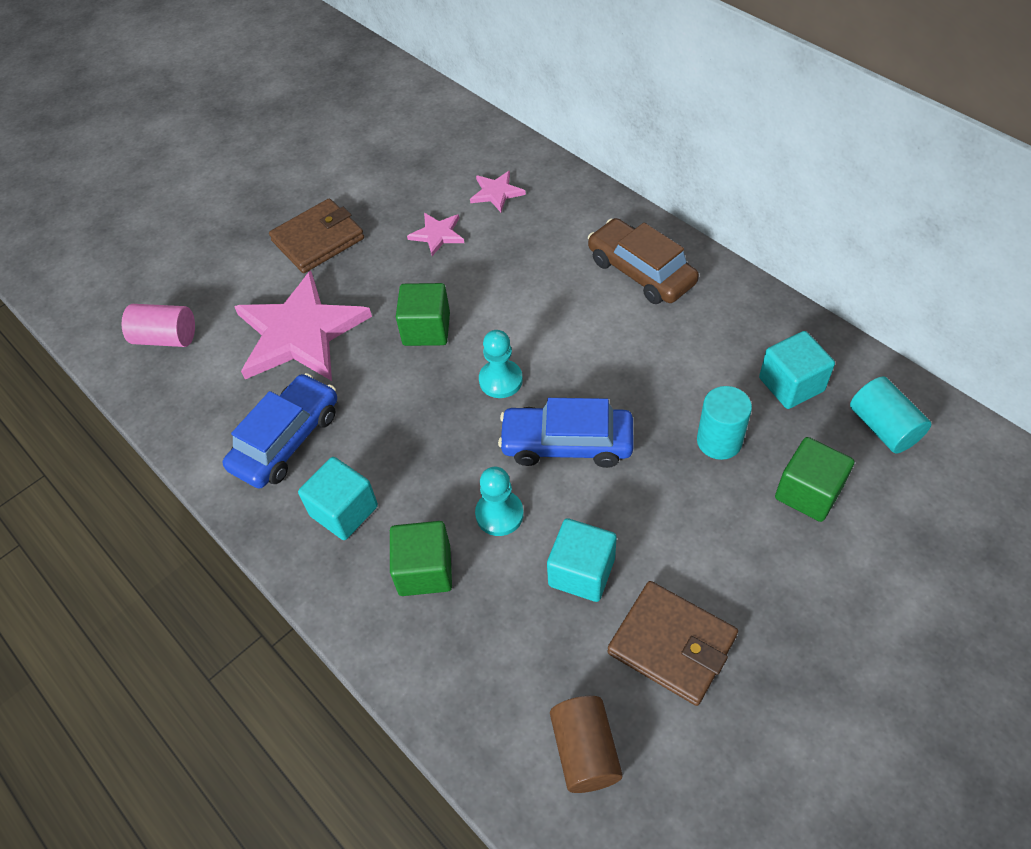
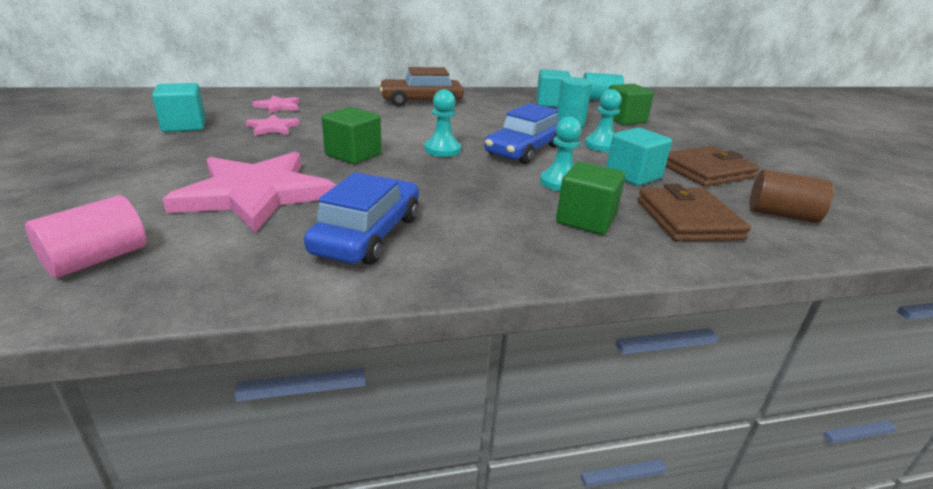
camera: 65 degrees left, 25 degrees down
(286, 440) = (368, 234): blue car -> blue car turned 45 degrees clockwise
(318, 239) = (171, 159): brown wallet -> brown wallet (688, 219)
(344, 511) = (488, 233): turquoise cube -> turquoise cube (184, 126)
(660, 506) = (601, 145): none -> turquoise pawn

